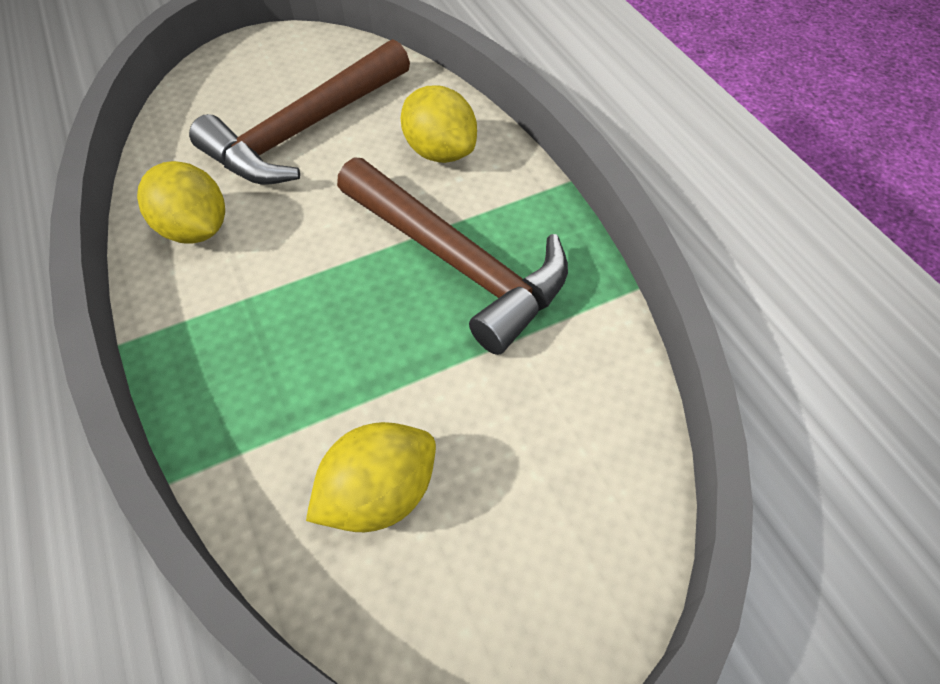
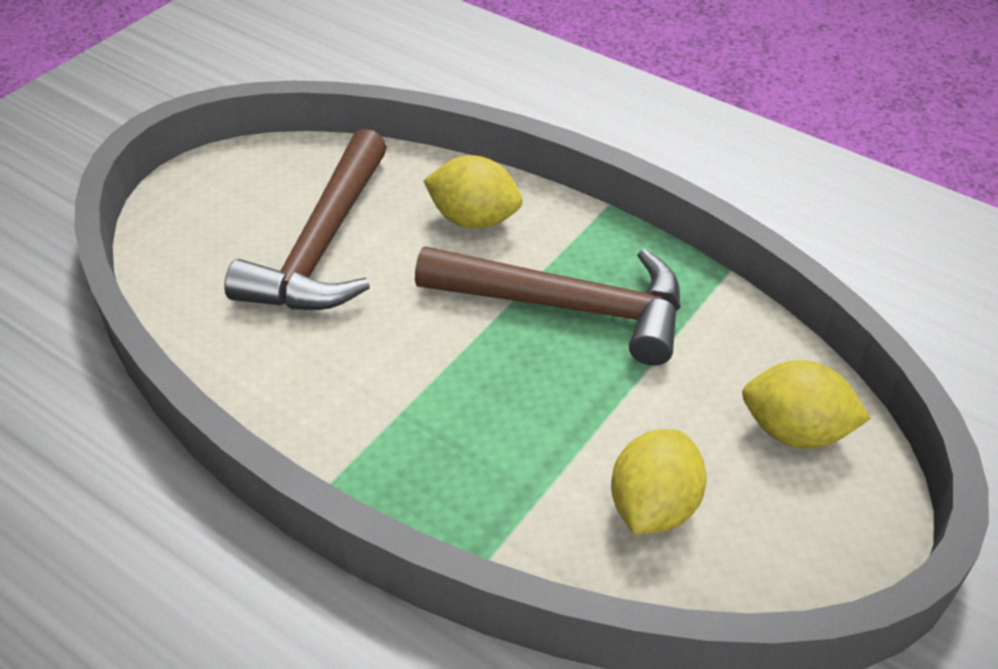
camera: 30 degrees left, 10 degrees down
(196, 229) = (294, 374): yellow lemon -> yellow lemon (795, 431)

